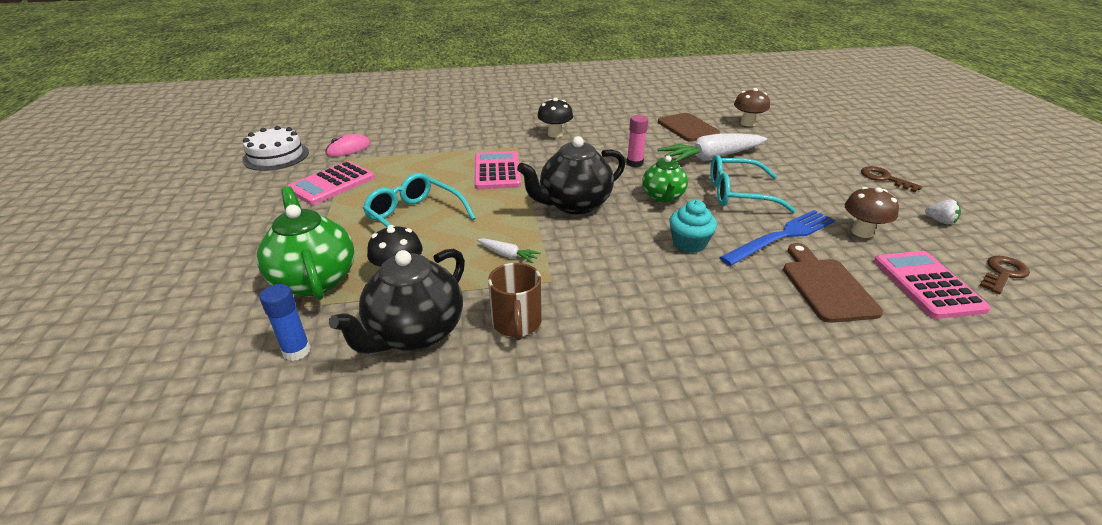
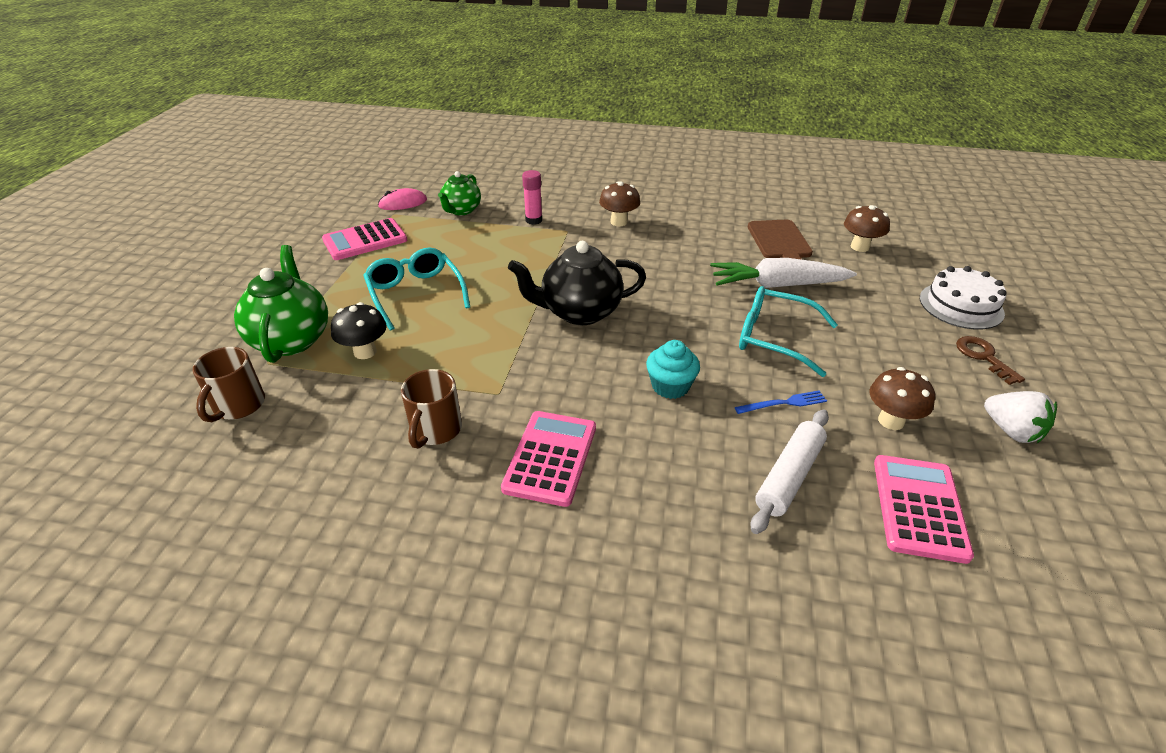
camera: 20 degrees right, 5 degrees up
(276, 156) = (335, 200): white cake -> white cake (961, 305)
(296, 351) = (238, 406): blue glue stick -> brown mug
(415, 333) = (341, 415): black teapot -> none
(497, 171) = (528, 256): pink calculator -> pink calculator (550, 458)
(508, 255) = (475, 355): white carrot -> none
(555, 134) = (619, 222): black mushroom -> brown mushroom
(634, 163) = (681, 275): pink glue stick -> pink glue stick (533, 220)
(663, 197) = (683, 323): green teapot -> green teapot (461, 210)
(781, 237) = (783, 403): blue fork -> blue fork, size x0.53
(826, 286) = (789, 476): brown cutting board -> white rolling pin
(940, 221) = (1011, 431): white strawberry -> white strawberry, size x1.61
(1003, 273) = (1037, 520): brown key -> none

